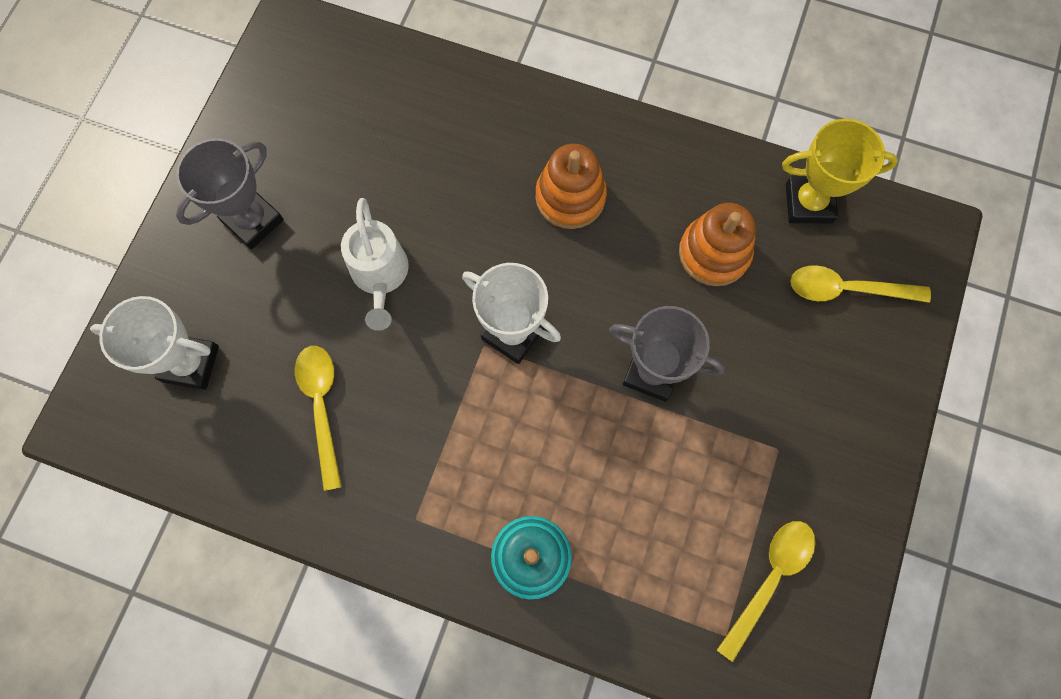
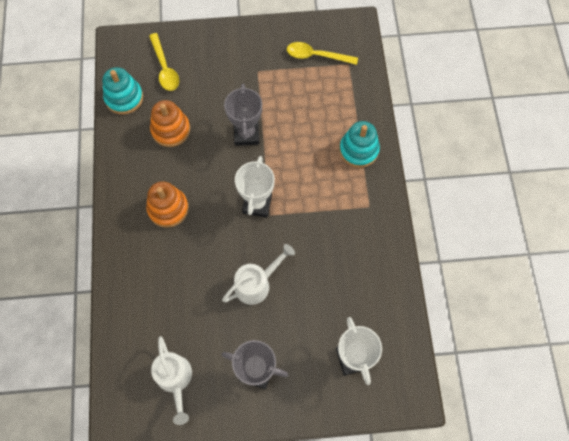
camera: 115 degrees left, 5 degrees down
(304, 113) = (175, 380): none -> white watering can
(322, 407) = (340, 277): yellow spoon -> none
(808, 203) = (124, 98): yellow trophy -> turquoise stacking toy

